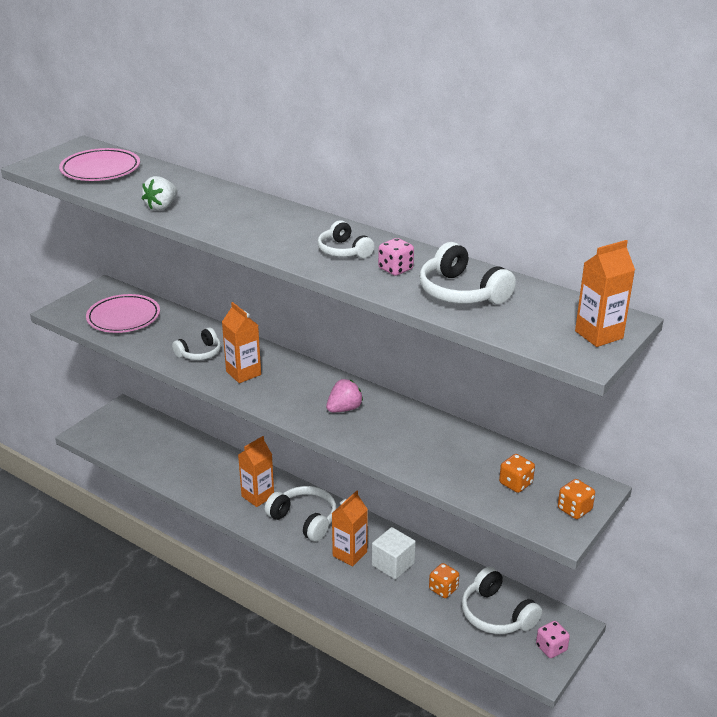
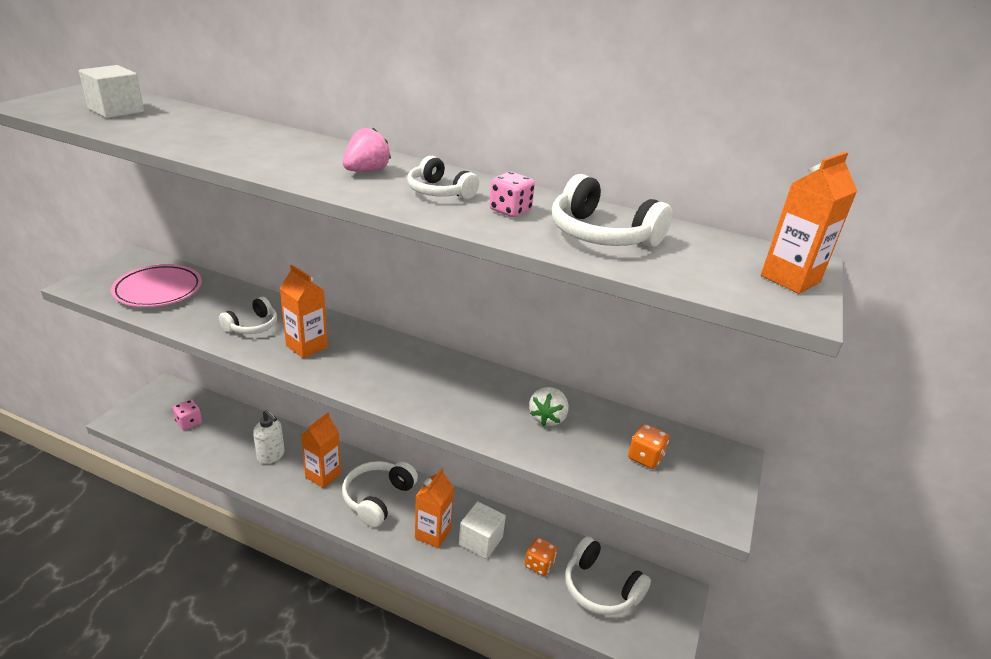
camera: 15 degrees left, 0 degrees up
(100, 170) = (116, 110): pink plate -> white cube
(162, 207) = (197, 147): white strawberry -> white strawberry (547, 418)
(213, 475) = (271, 456): none -> white soap dispenser
(304, 520) = (377, 498): white headphones -> white headphones turned 90 degrees counterclockwise
(344, 409) = (430, 381): pink strawberry -> pink strawberry (366, 171)
(551, 648) = (666, 622): pink dice -> pink dice (189, 423)
(574, 509) = (719, 484): orange dice -> none

